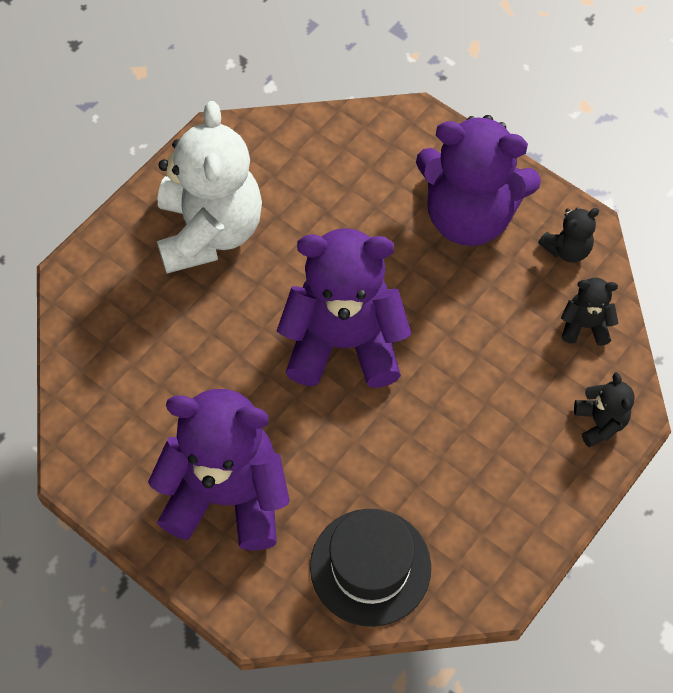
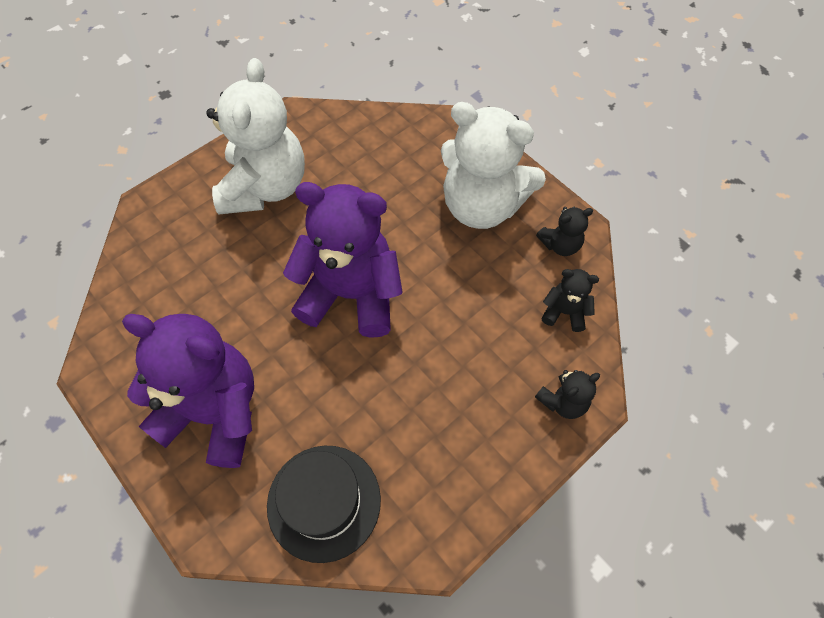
camera: 10 degrees right, 0 degrees up
(469, 216) = (481, 206): purple teddy bear -> white teddy bear
(599, 422) = (562, 401): black teddy bear -> black teddy bear turned 60 degrees clockwise

